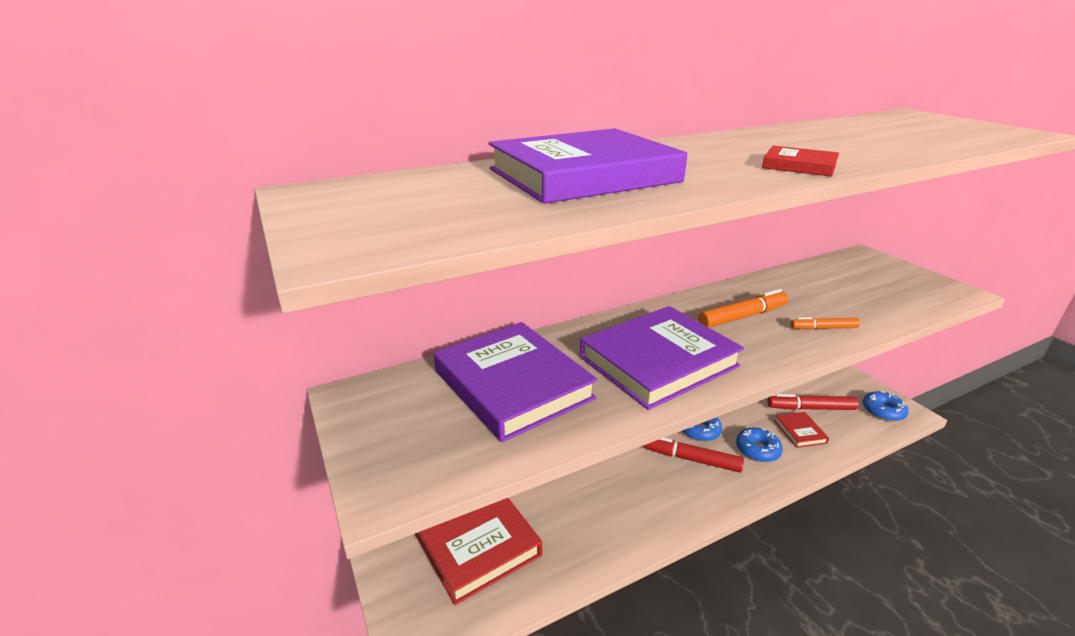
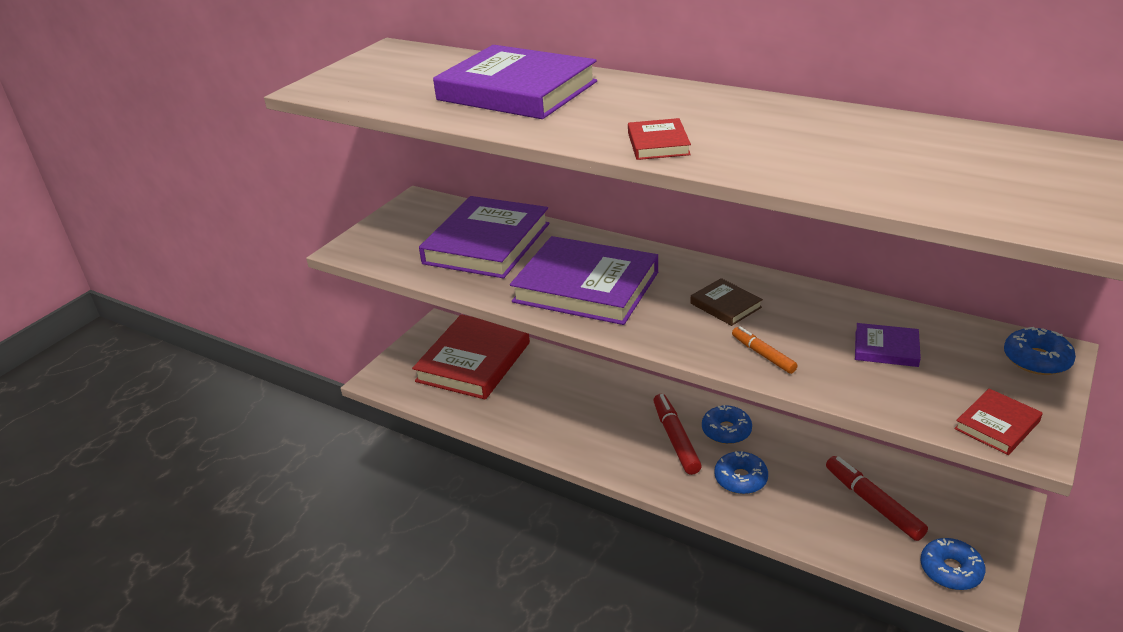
camera: 60 degrees right, 5 degrees up
(742, 316) = (725, 305): orange marker -> brown book
(800, 432) = (812, 503): red book -> red book (997, 425)
(838, 289) = (886, 348): none -> purple book
(871, 260) = (1036, 359): none -> blue donut

